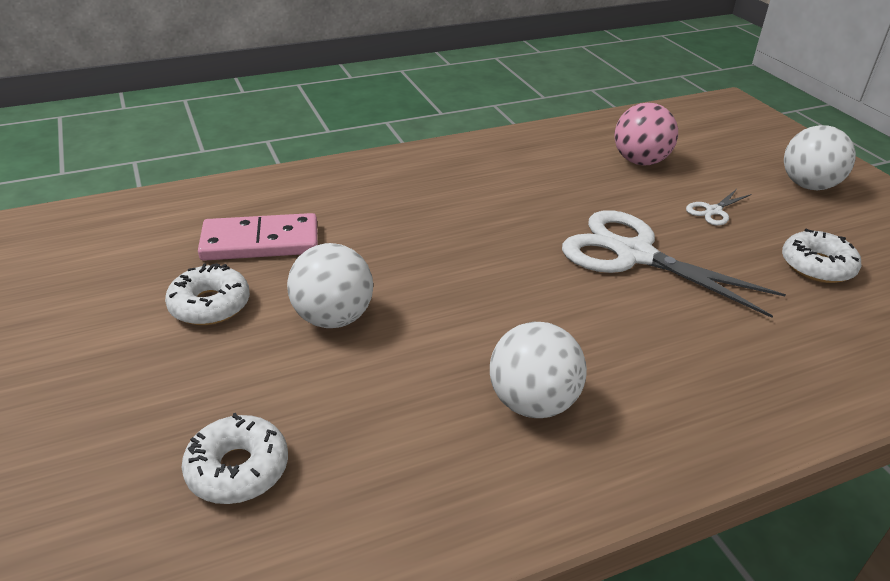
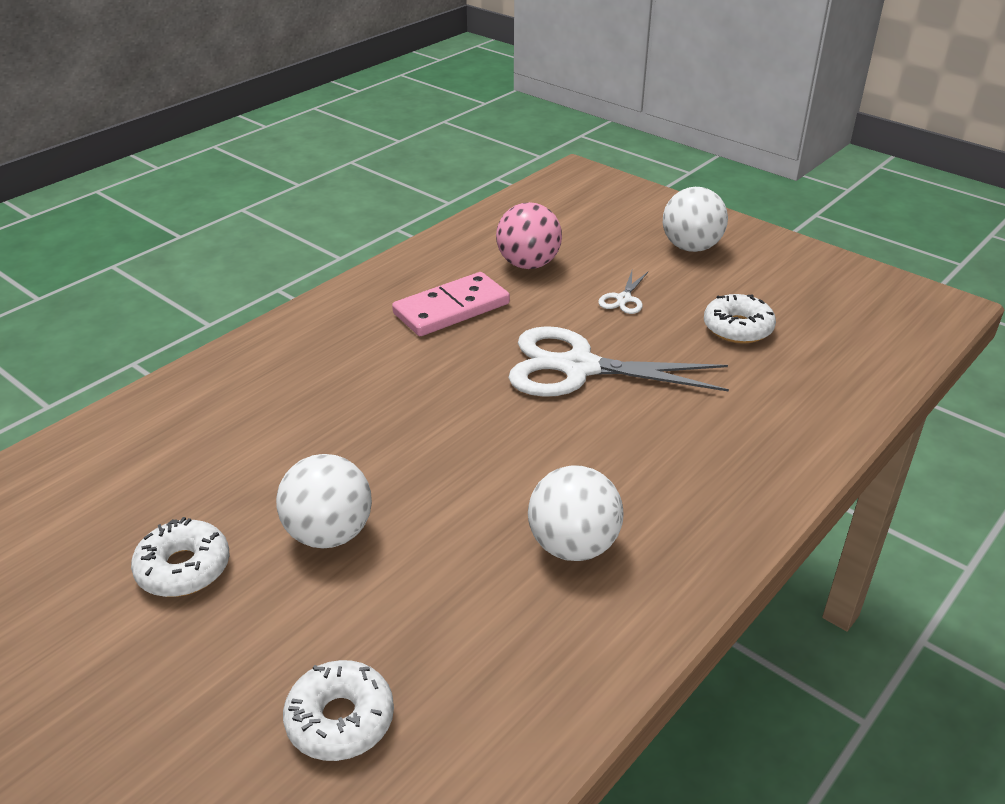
camera: 25 degrees left, 0 degrees up
(260, 242) = (188, 478): pink domino -> pink domino (451, 308)

